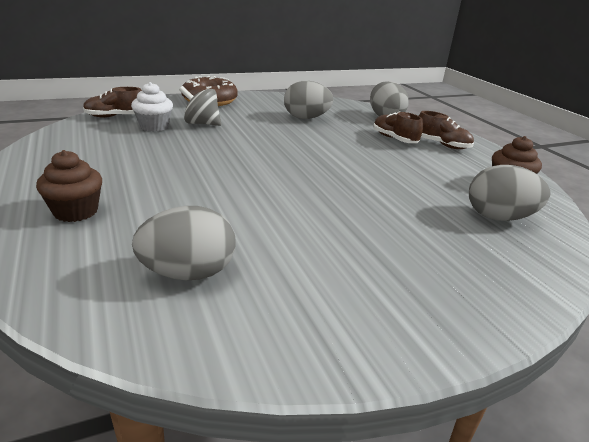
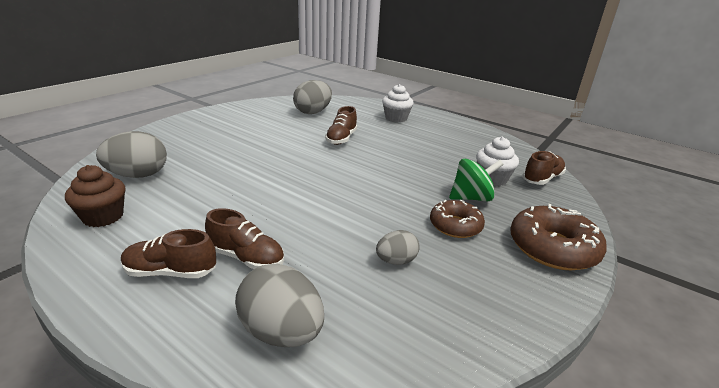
camera: 150 degrees right, 0 degrees up
(76, 211) = (396, 118): brown cupcake -> white cupcake
(201, 123) = (471, 198): grey spinning top -> green spinning top
(222, 200) = (341, 138): none -> brown shoe
(245, 118) = (455, 226): none -> brown donut
(306, 118) = (396, 261): grey egg -> grey egg, size x0.58

